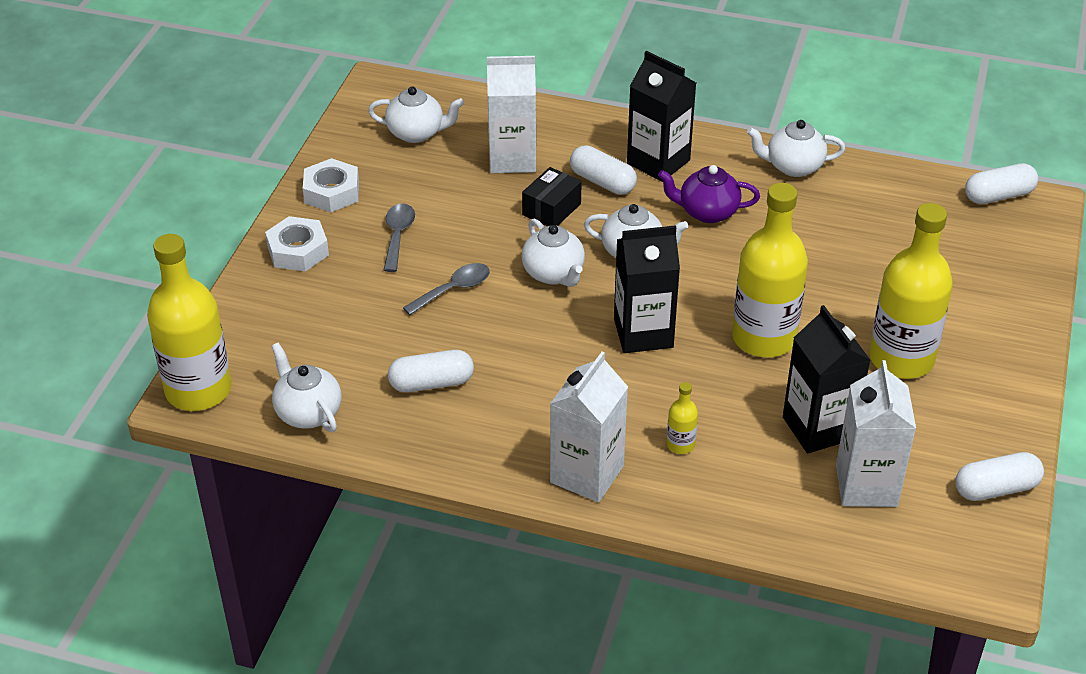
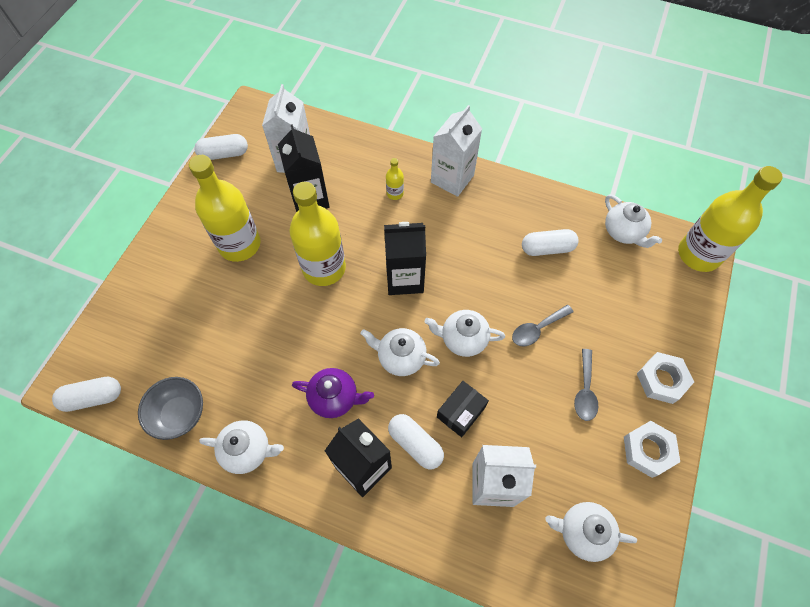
camera: 175 degrees left, 20 degrees up
(554, 274) = (462, 339): white teapot -> white teapot turned 60 degrees counterclockwise
(887, 189) = (179, 414): none -> grey bowl

